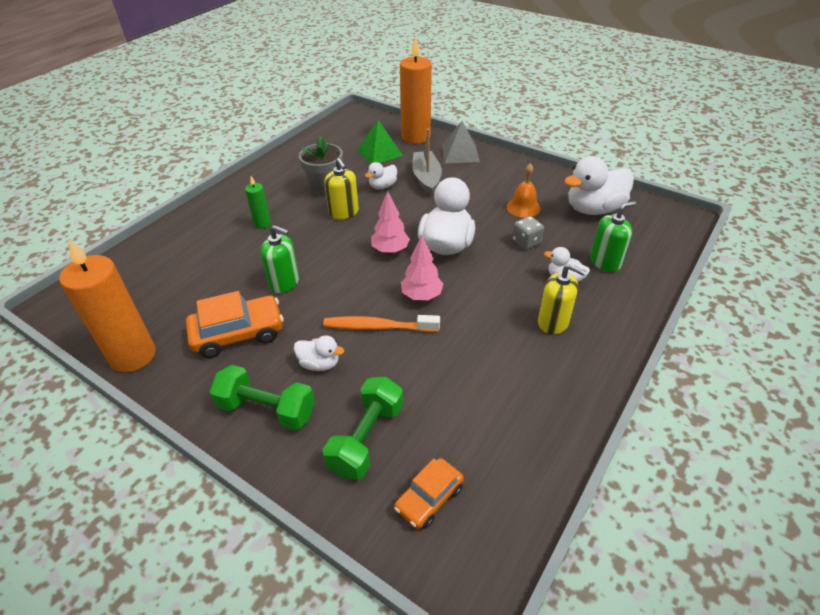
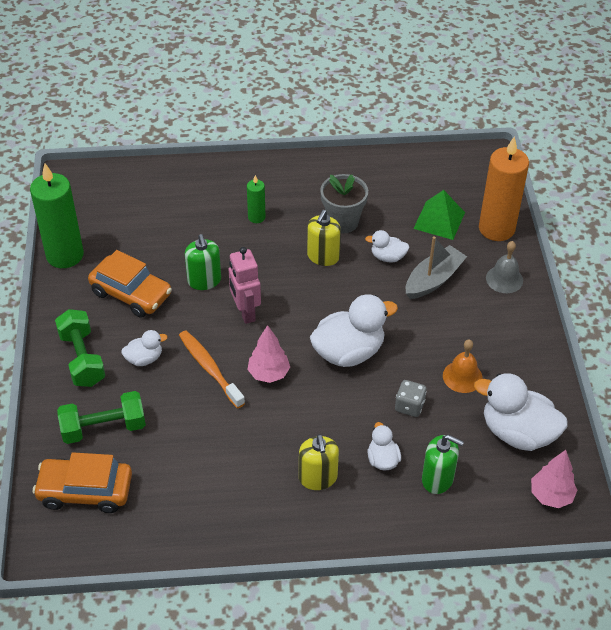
camera: 50 degrees right, 5 degrees up
(133, 356) = (65, 255): orange candle -> green candle
(319, 364) = (144, 359): white duck -> white duck turned 90 degrees counterclockwise
(346, 277) = (245, 312): none -> pink robot
(390, 250) = (304, 319): pink tree -> pink tree (551, 495)
(429, 498) = (85, 491): orange car -> orange car, size x1.61
(460, 153) = (504, 279): grey pyramid -> grey bell

